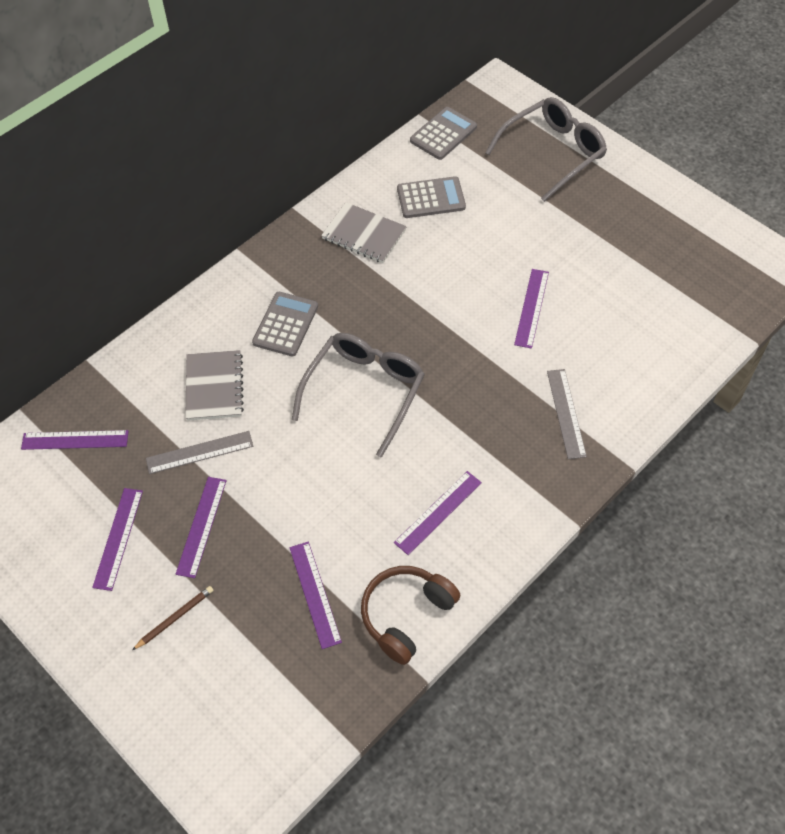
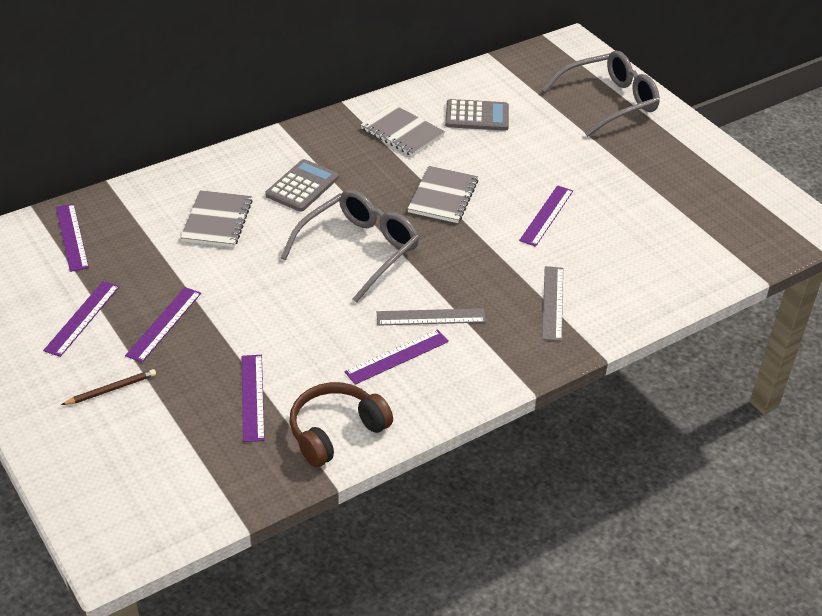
camera: 10 degrees right, 15 degrees down
(75, 440) = (72, 237): purple ruler -> purple ruler turned 60 degrees clockwise
(199, 452) = (184, 267): grey ruler -> grey ruler (431, 317)
(426, 306) = (443, 196): none -> grey notebook
(443, 134) = (506, 71): grey calculator -> none

